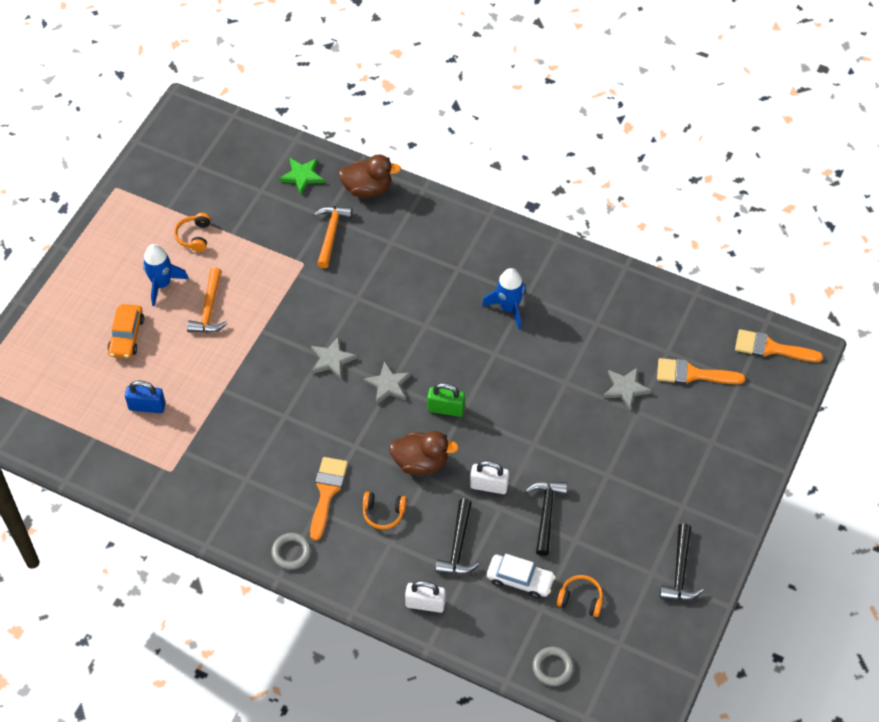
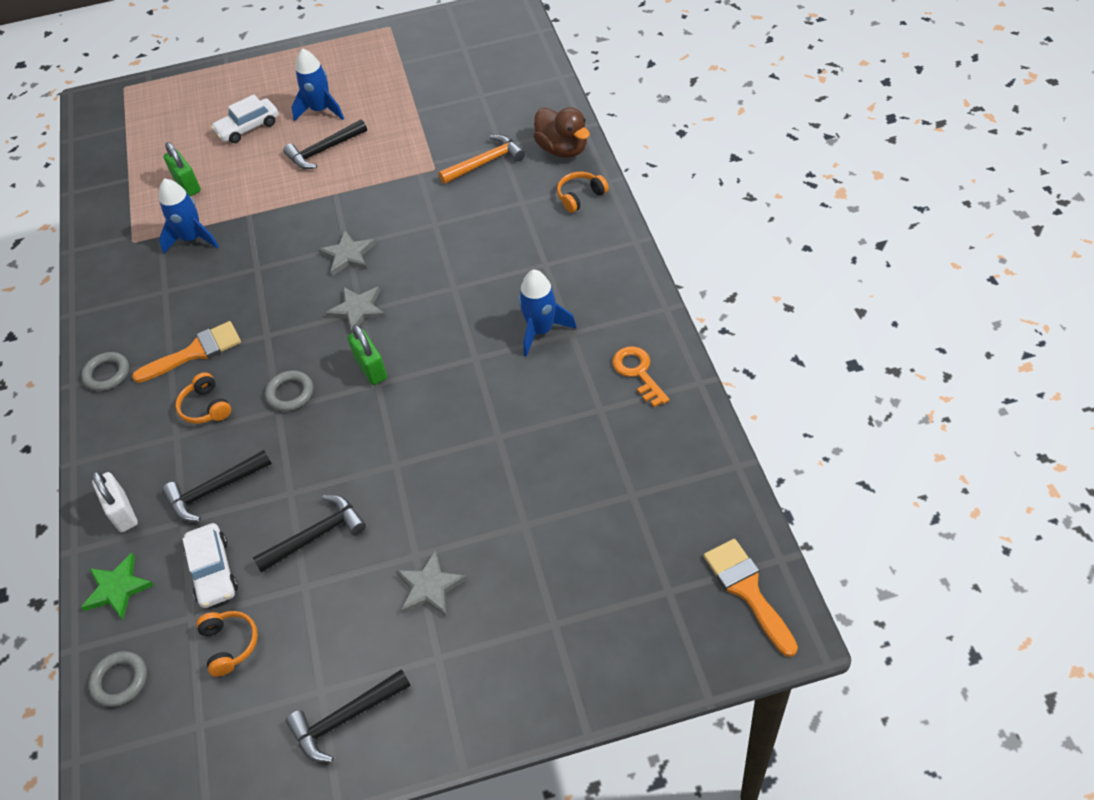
camera: 55 degrees right, 5 degrees down
(126, 336) = (248, 127): orange car -> white car
(147, 406) = (187, 185): blue padlock -> green padlock
(194, 236) = (389, 94): orange headphones -> orange headphones (580, 196)
(209, 309) = (324, 151): orange hammer -> black hammer
(211, 434) = (192, 239): none -> blue rocket
(302, 176) = (526, 106): green star -> green star (117, 588)
(421, 462) = (290, 393): brown duck -> grey ring
(489, 486) = (309, 464): white padlock -> none
(589, 287) = (638, 372): none -> orange key
(625, 388) = (543, 492): grey star -> grey star (430, 587)
(692, 374) = (627, 539): orange brush -> none

